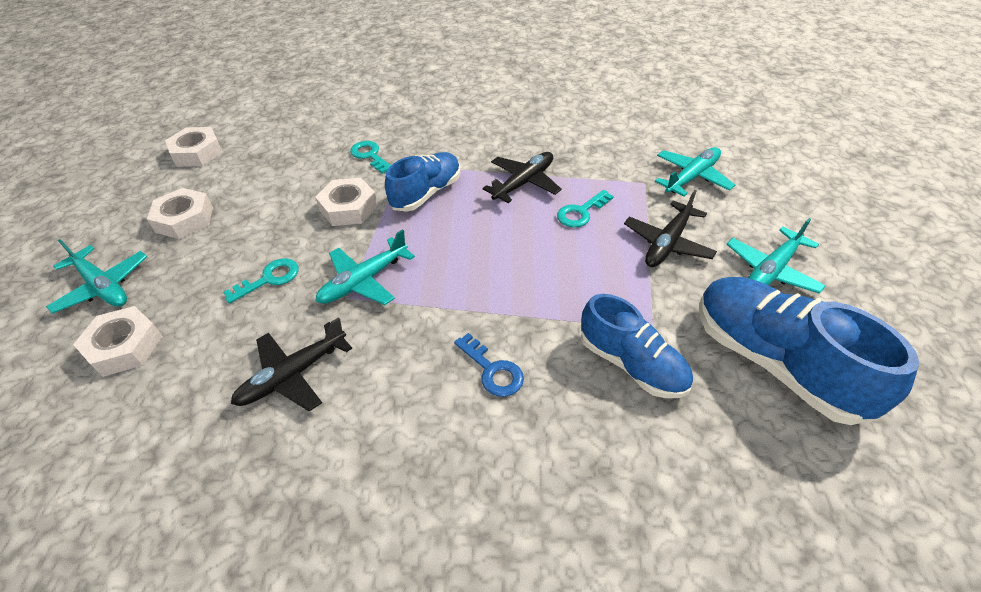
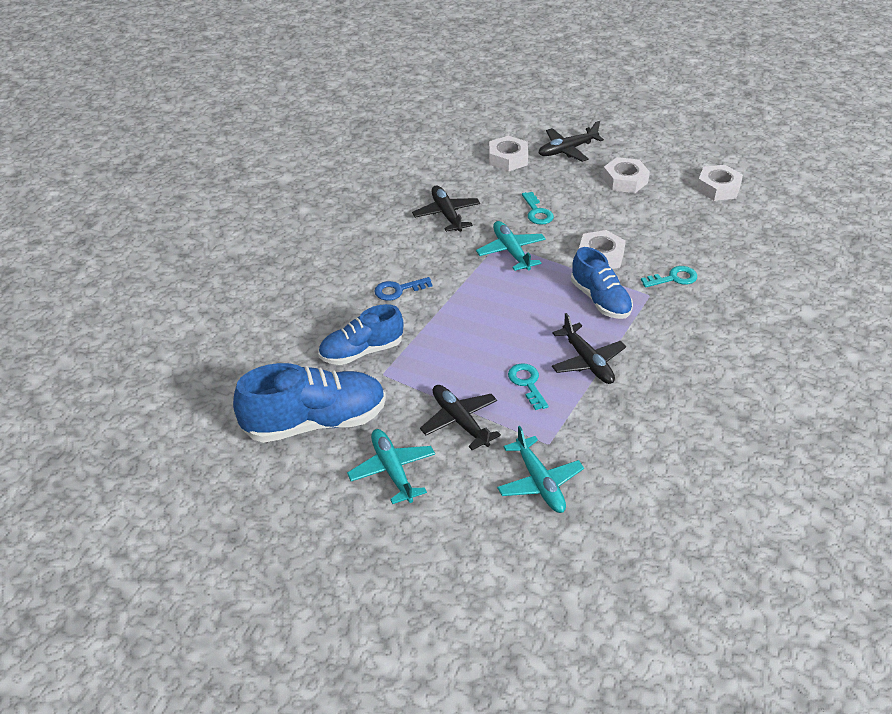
camera: 110 degrees right, 5 degrees down
(103, 286) = (567, 150): turquoise plane -> black plane

